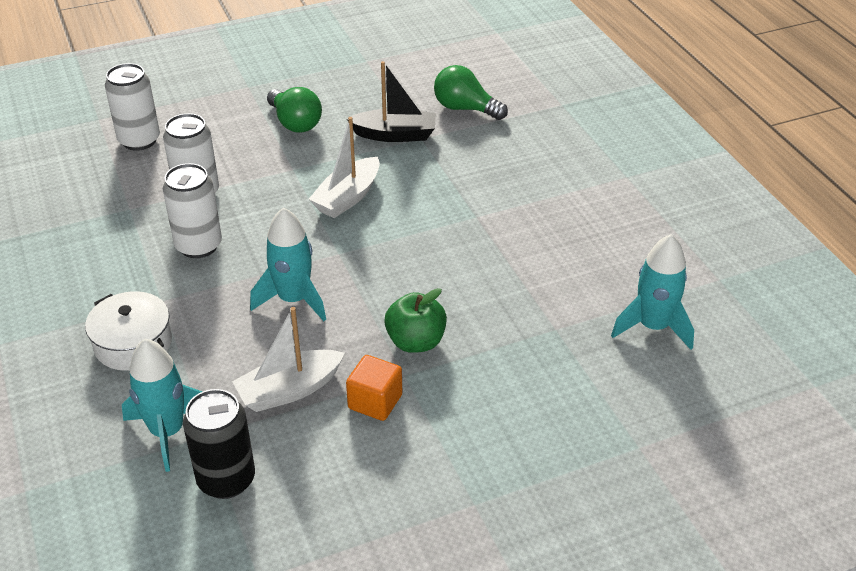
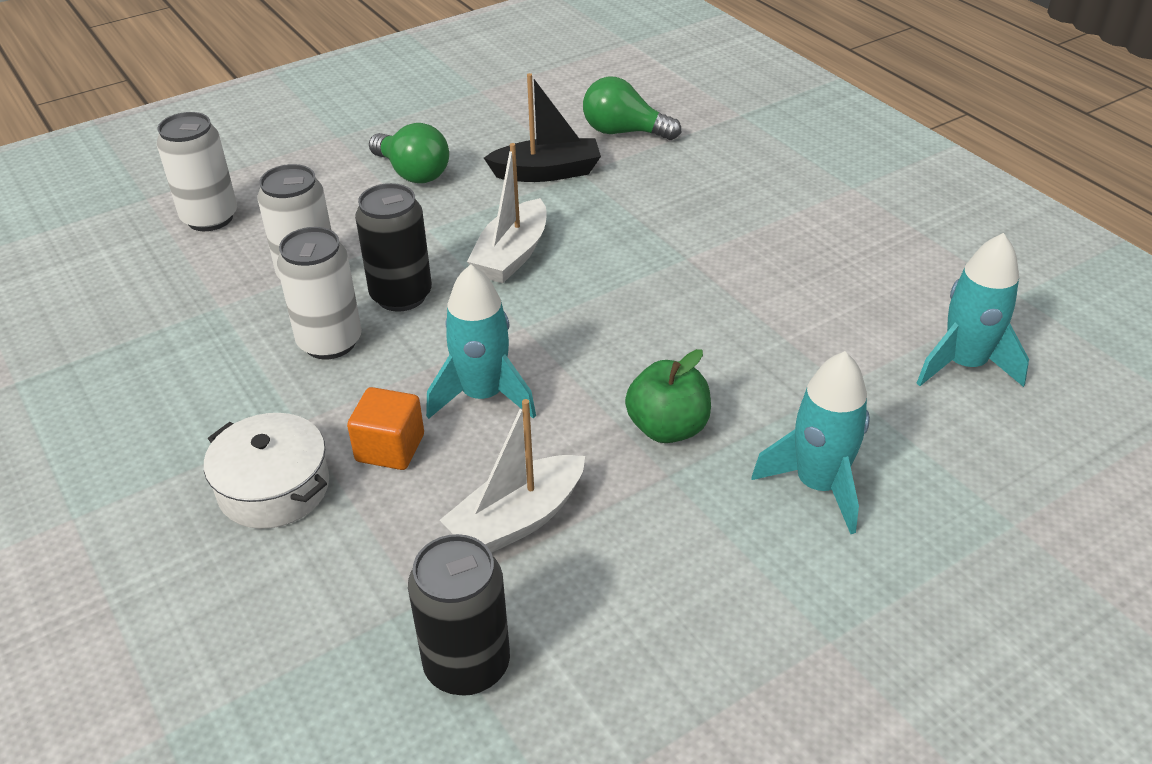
camera: 10 degrees left, 0 degrees up
(167, 432) = (359, 608): turquoise rocket -> turquoise rocket (818, 485)
(258, 218) = (401, 296): none -> black can
(375, 402) = (641, 518): orange cube -> orange cube (390, 448)

